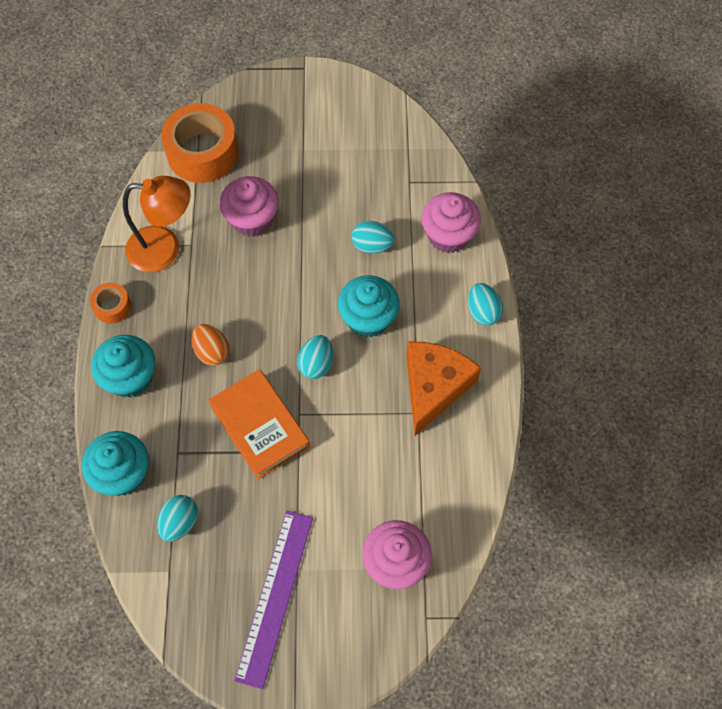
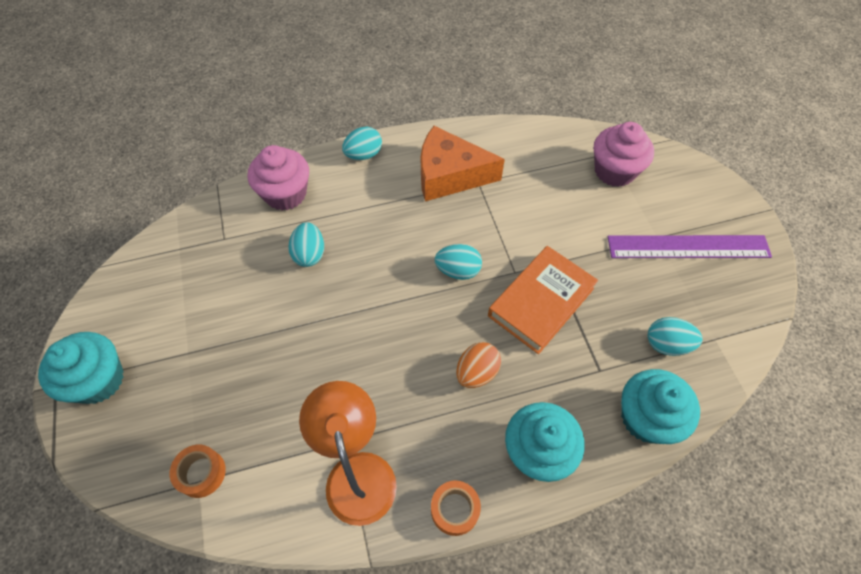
camera: 105 degrees left, 5 degrees down
(202, 153) = (201, 473): orange tape -> orange tape, size x0.48
(252, 219) = (296, 381): pink cupcake -> none
(368, 318) = (395, 239): turquoise cupcake -> turquoise cupcake (98, 380)

